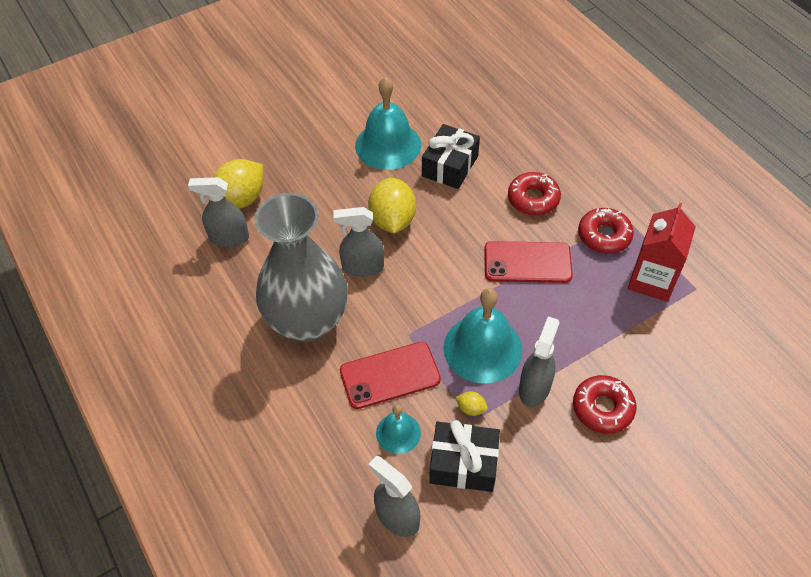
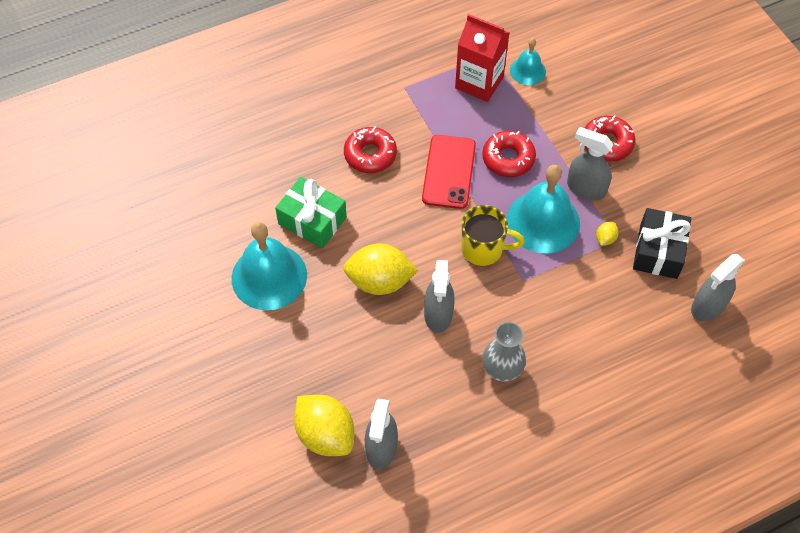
camera: 85 degrees left, 5 degrees up
(307, 321) = (502, 369): grey vase -> grey vase, size x0.48
(390, 375) = (568, 300): red phone -> none
(398, 433) = (628, 298): turquoise bell -> turquoise bell (527, 71)
(440, 298) = (483, 249): none -> yellow mug
(450, 166) = (312, 220): black gift -> green gift
(604, 236) = (424, 107): red donut -> red donut (508, 158)

